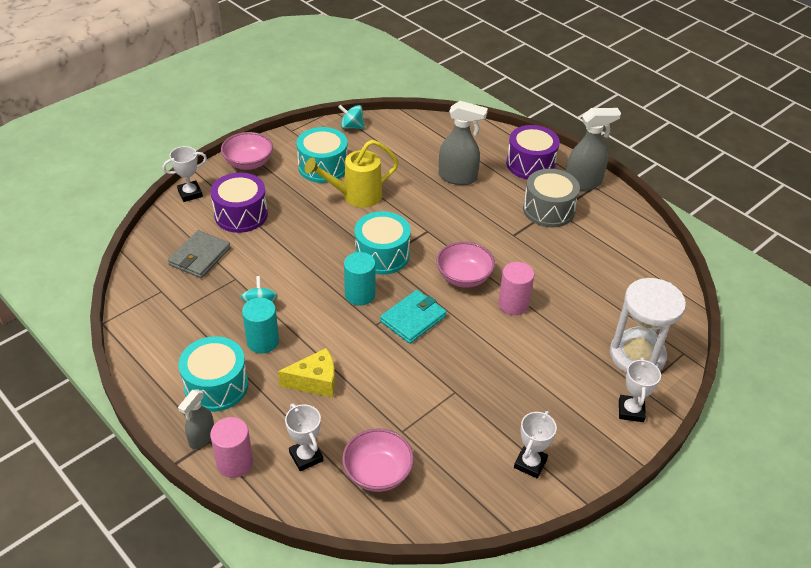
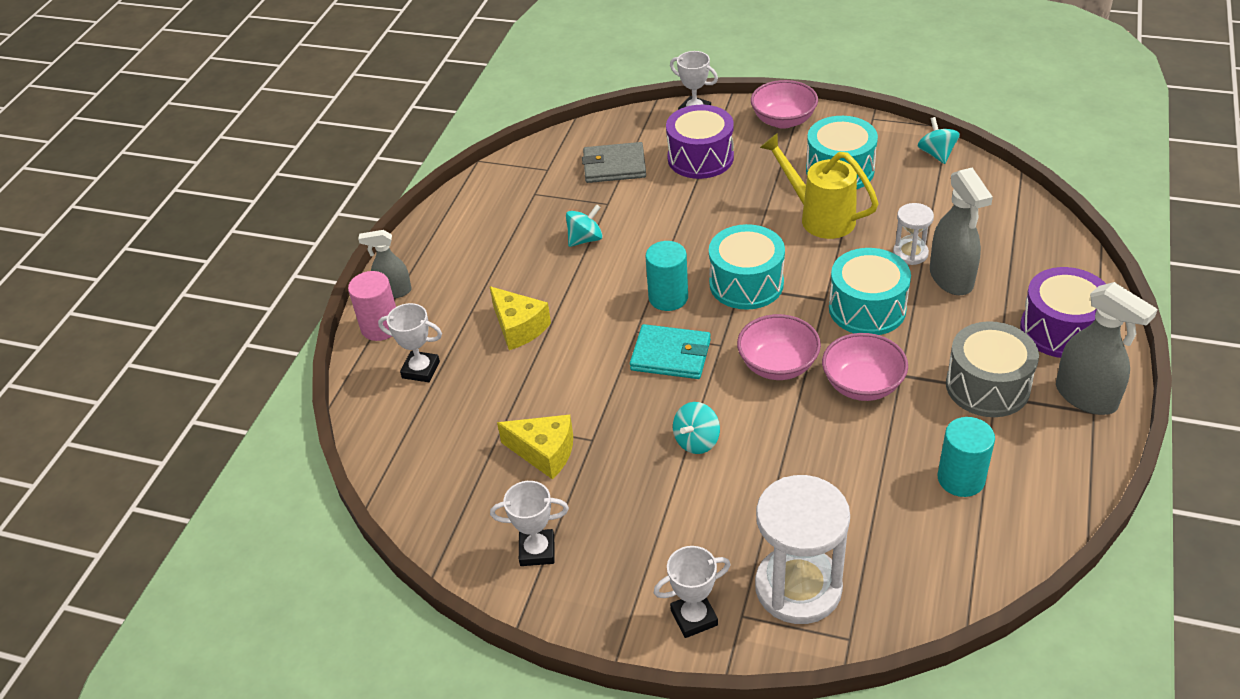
camera: 65 degrees right, 0 degrees up
(216, 386) = (461, 267): turquoise drum -> turquoise drum (867, 308)
(263, 341) = (540, 265): turquoise cylinder -> turquoise cylinder (961, 479)
(306, 456) = (421, 370): white trophy -> white trophy turned 75 degrees clockwise
(378, 473) = (437, 431): pink bowl -> pink bowl (862, 385)
(423, 180) = (910, 253): none -> white hourglass
(447, 421) = (544, 452): none -> yellow cheese
(496, 343) = (697, 441): none -> turquoise spinning top
(513, 304) = (775, 428): pink cylinder -> none

